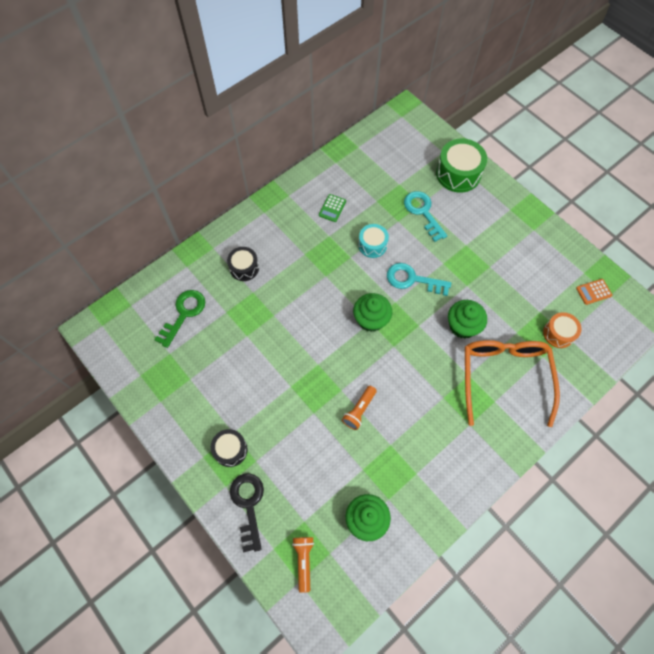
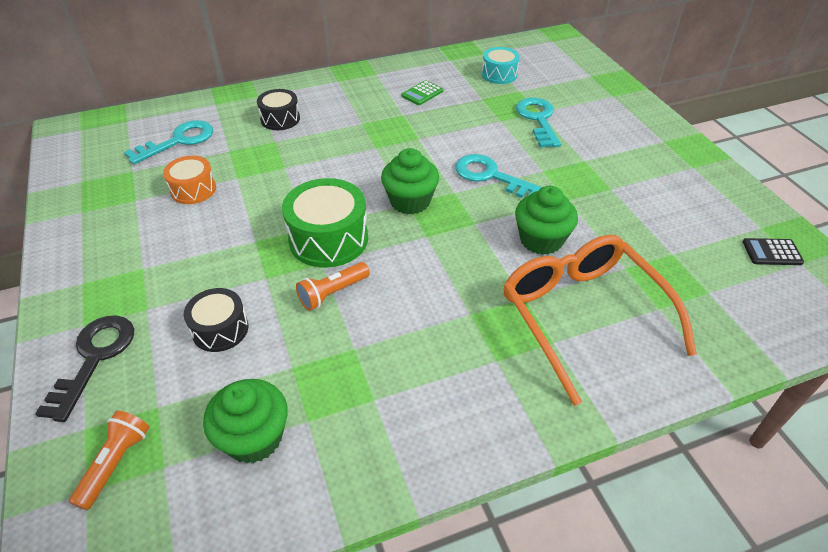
camera: 20 degrees right, 20 degrees down
(184, 314) = (178, 141): green key -> turquoise key
(230, 450) = (124, 286): black drum -> black drum (220, 329)
(372, 245) = (454, 134): turquoise drum -> turquoise drum (499, 74)
(458, 174) = (603, 97): green drum -> green drum (328, 239)
(504, 377) = (582, 316): orange glasses -> orange glasses turned 45 degrees counterclockwise
(558, 333) = (696, 286): orange drum -> orange drum (193, 189)
(593, 292) = (772, 252): orange calculator -> black calculator

